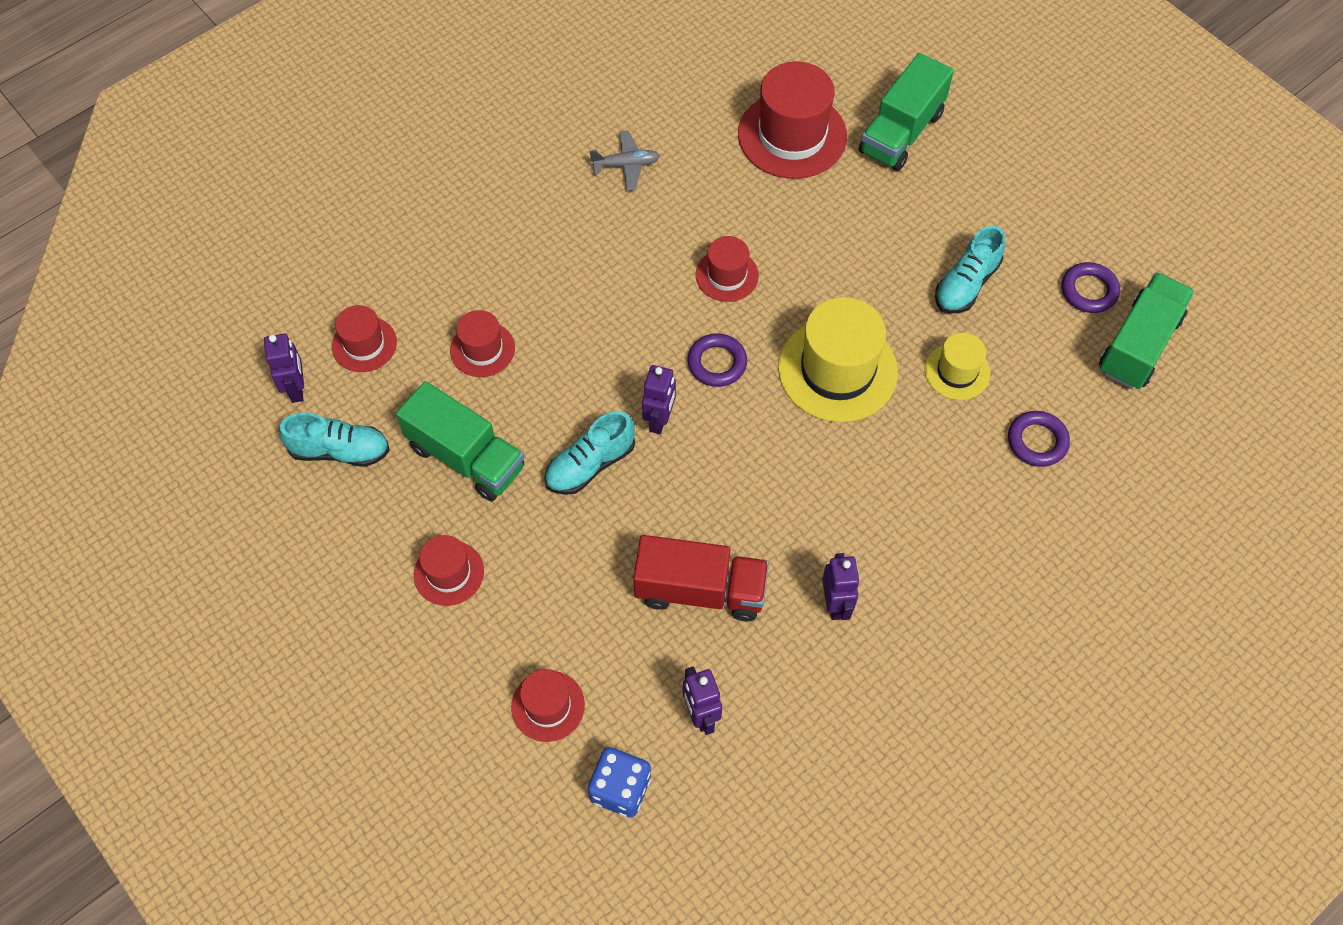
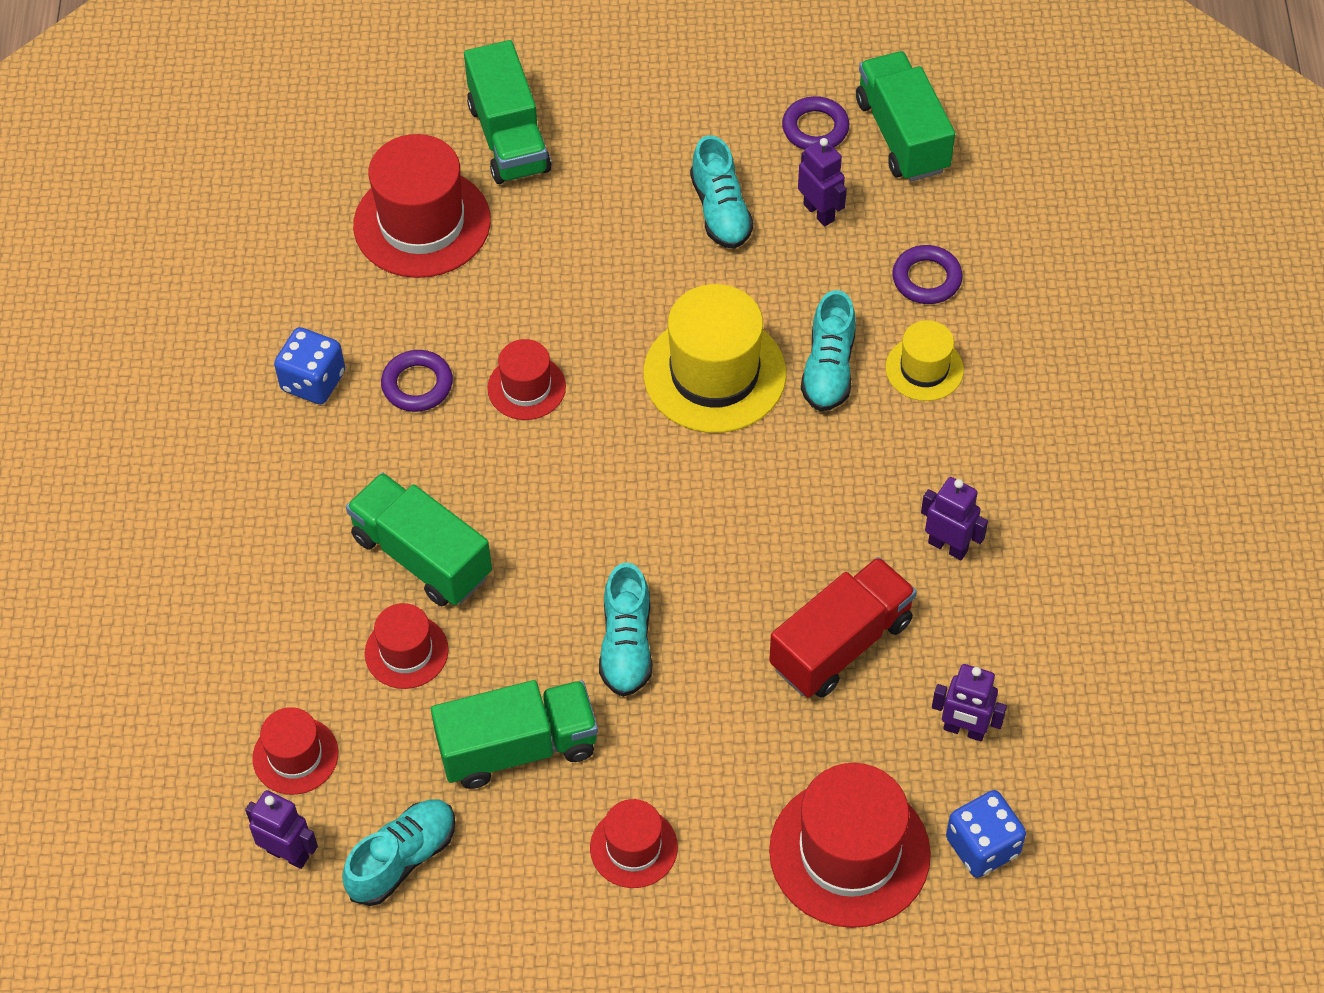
camera: 50 degrees left, 5 degrees down
(548, 706) = (849, 852): red hat -> red hat, size x1.83
(555, 309) = (422, 556): none -> green truck
(626, 165) = (313, 381): grey plane -> blue dice
(659, 420) = (632, 553): purple robot -> purple robot (819, 212)
(717, 363) = (615, 463): purple ring -> purple ring (417, 385)
(906, 433) = (828, 368): none -> turquoise shoe
(957, 371) = (803, 285): yellow hat -> yellow hat (924, 369)

